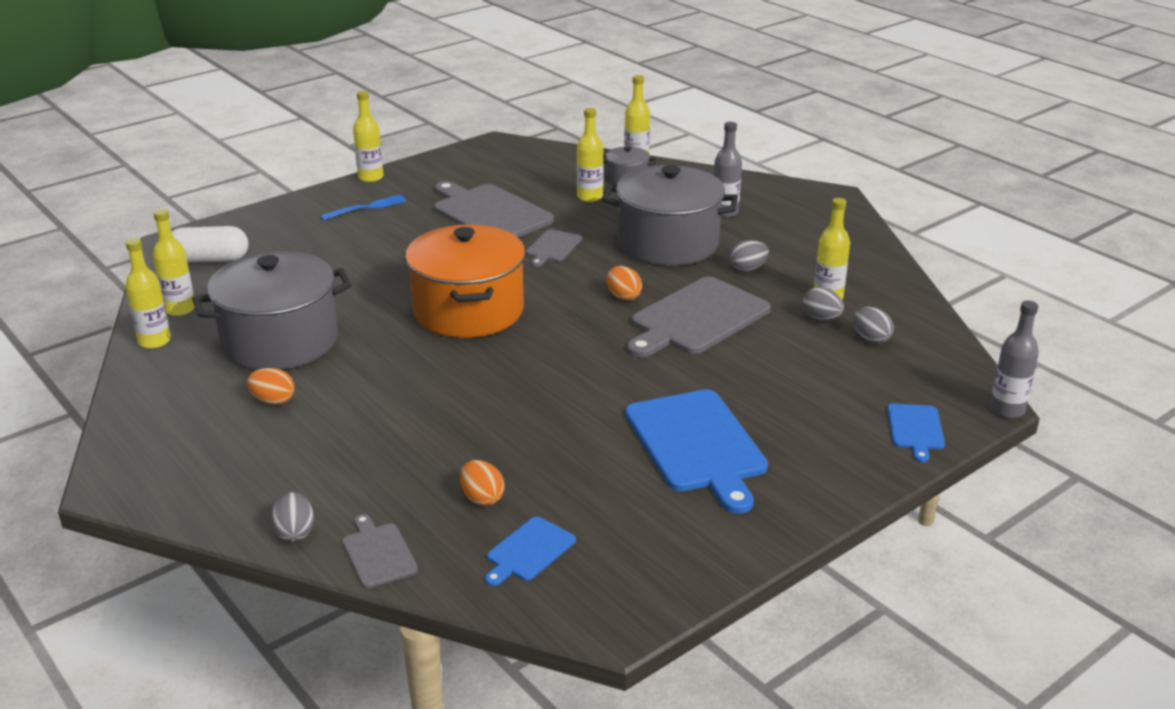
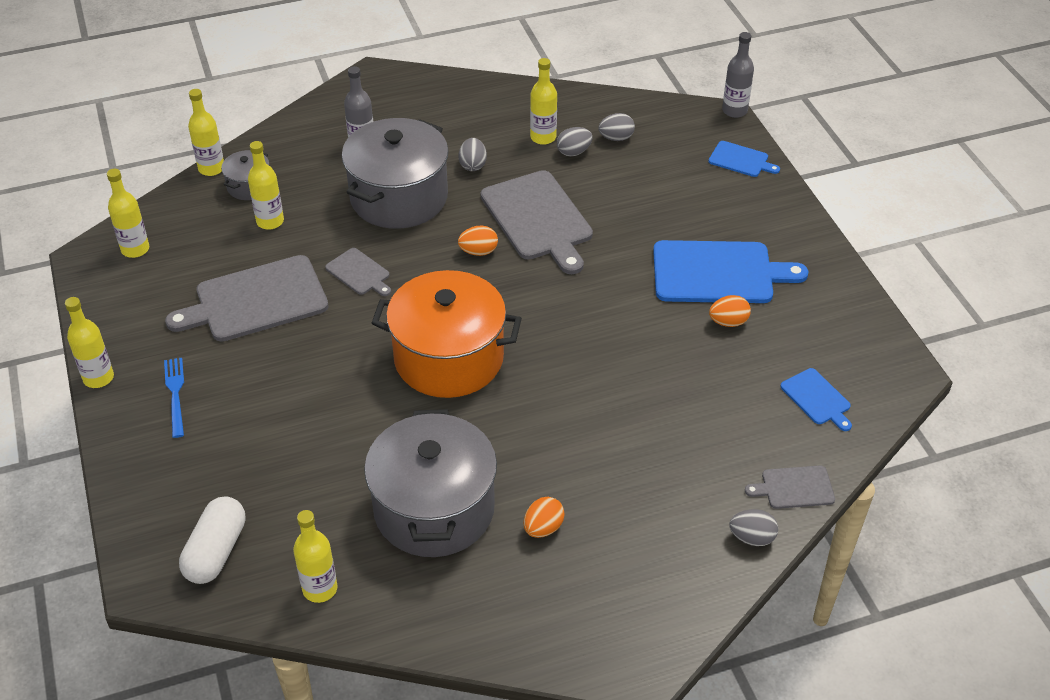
camera: 70 degrees left, 15 degrees up
(154, 341) = (380, 617): yellow bottle -> yellow bottle (135, 249)
(482, 498) = (744, 411): orange egg -> orange egg (728, 322)

